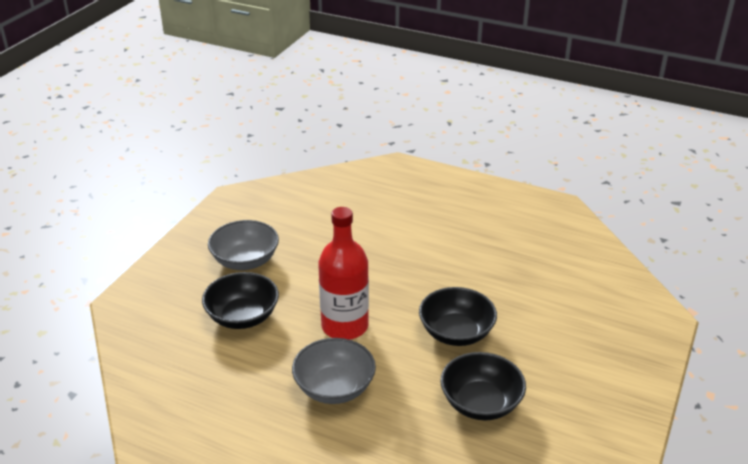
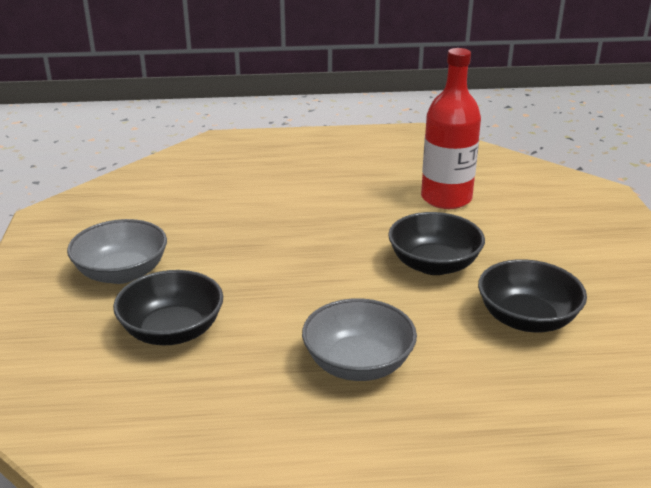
camera: 30 degrees left, 5 degrees down
(345, 326) = (308, 298): red bottle -> red bottle (446, 198)

